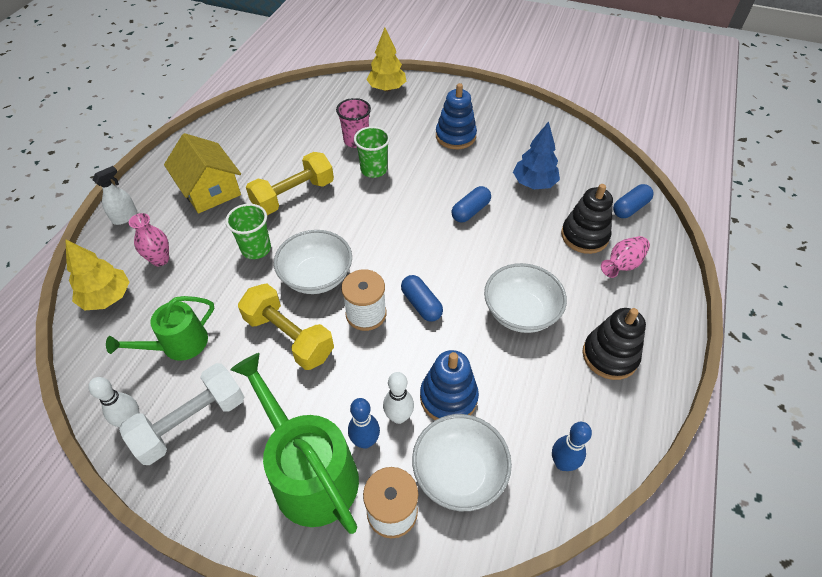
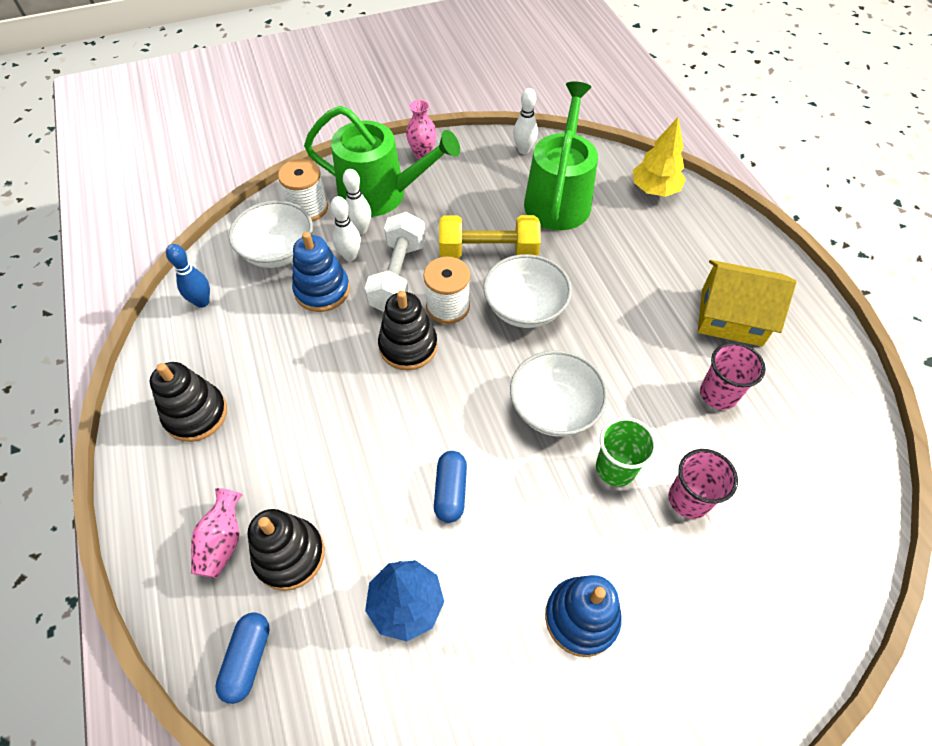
camera: 140 degrees right, 5 degrees up
(125, 217) = (751, 244): white spray bottle -> none
(160, 259) = (665, 235): pink vase -> pink vase (422, 154)
(179, 344) = (558, 198): green watering can -> green watering can, size x1.63
(191, 422) = (487, 171): white dumbbell -> white dumbbell (398, 276)
(256, 249) = (606, 295): green cup -> none
(278, 164) = (718, 394): none -> pink cup
(293, 195) = (650, 369): yellow dumbbell -> none
(365, 441) = (360, 229): blue bowling pin -> white bowling pin
(387, 89) = (779, 648): yellow tree -> none
(421, 304) = (408, 346): blue capsule -> black stacking toy
(520, 312) = (308, 401): white bowl -> white bowl (554, 408)

